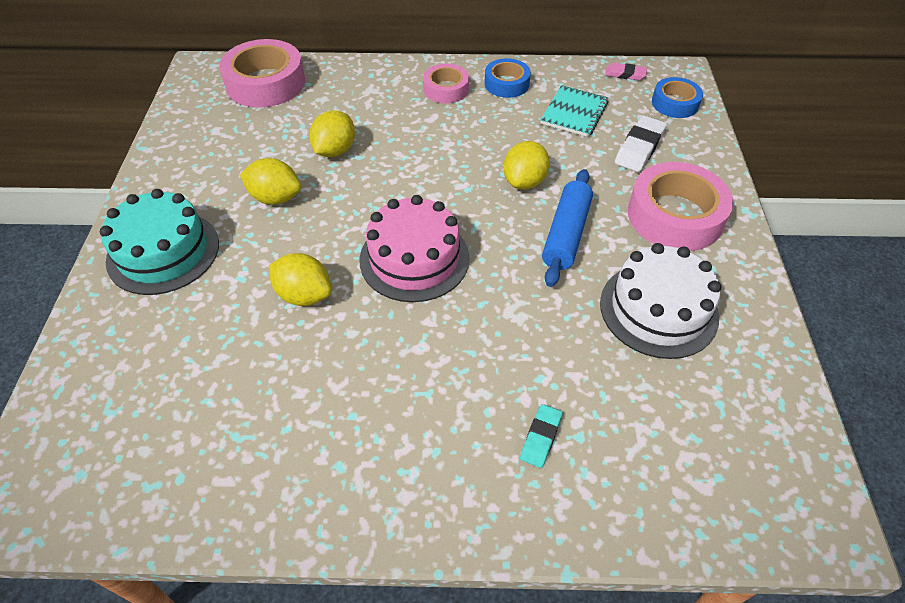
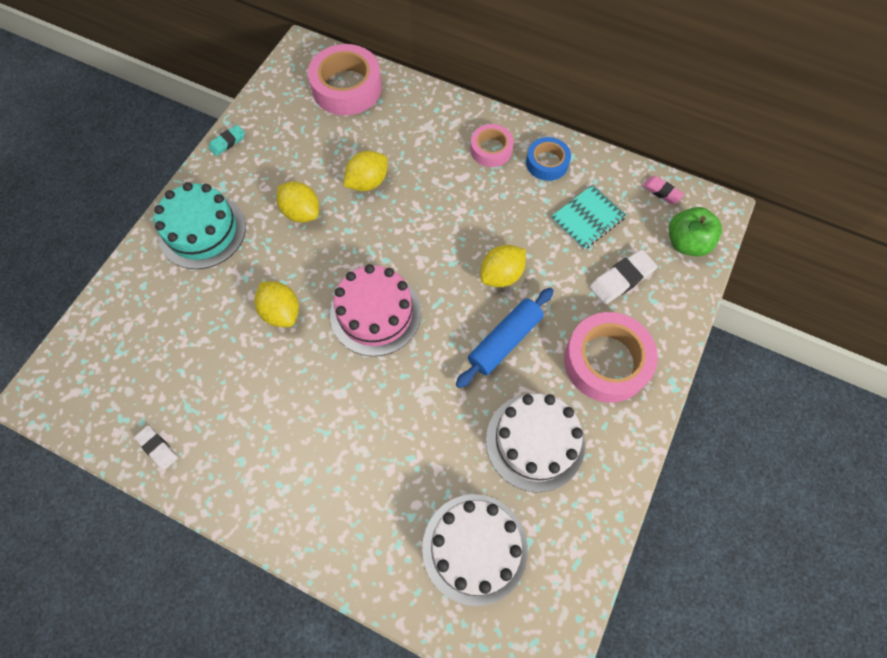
camera: 25 degrees right, 15 degrees up
(218, 499) = (157, 448): none -> white eraser
(541, 437) = (383, 504): turquoise eraser -> turquoise eraser (227, 142)
(669, 436) = (474, 548): none -> white cake
(675, 103) = (686, 243): blue tape -> green apple

